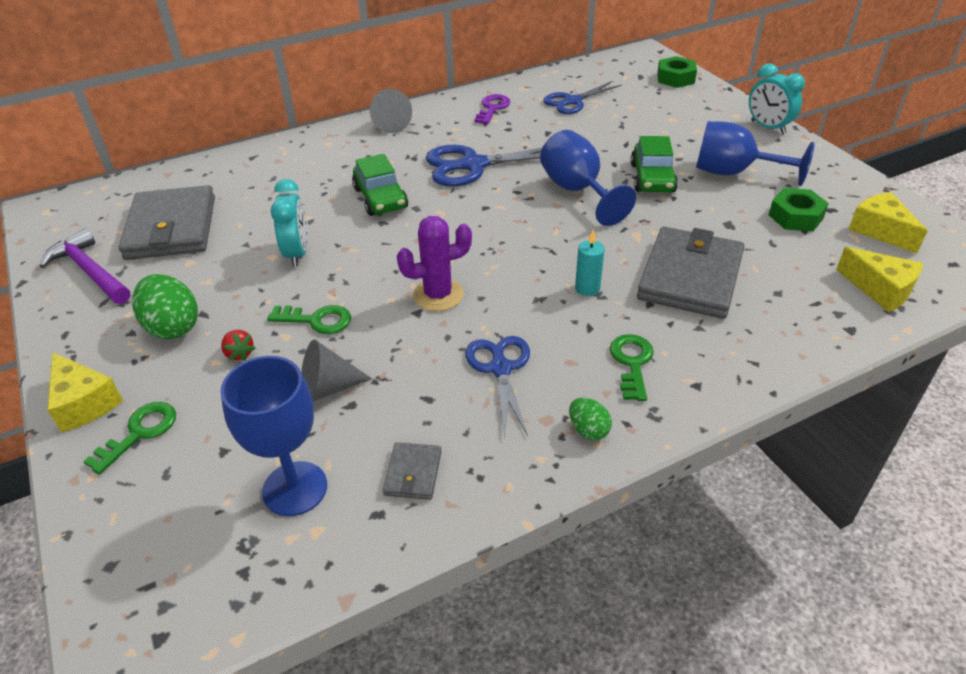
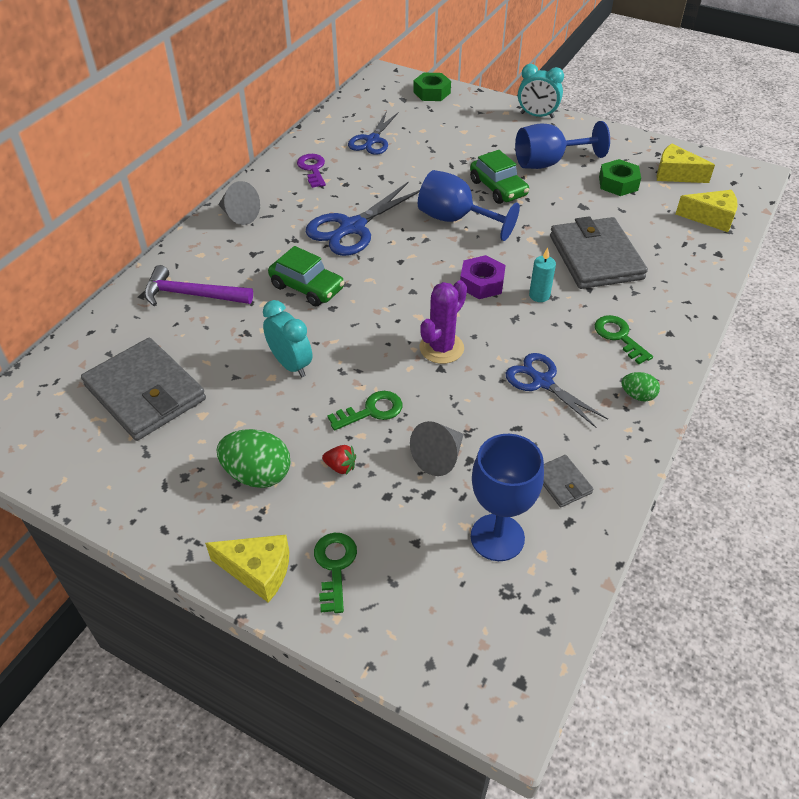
camera: 35 degrees left, 5 degrees up
(90, 271) = (114, 466): purple hammer -> purple hammer (191, 294)
(541, 255) = (481, 283): none -> purple nut

